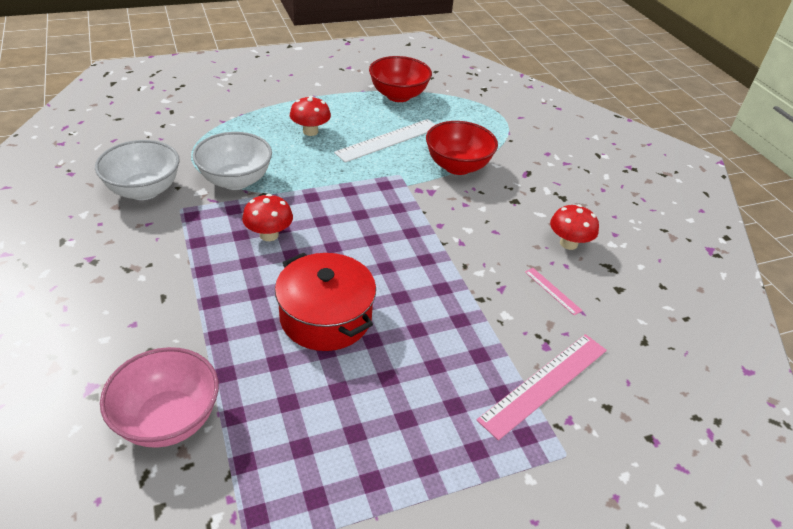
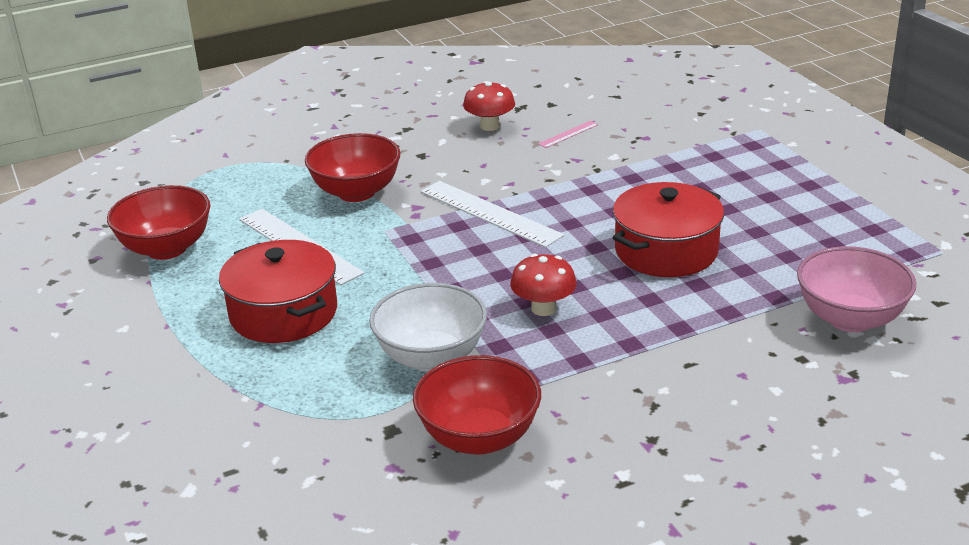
camera: 90 degrees left, 10 degrees down
(144, 190) = (479, 437): white bowl -> red bowl
(310, 131) = (283, 313): red mushroom -> red pot
(413, 225) = (490, 213): none -> white ruler
(544, 383) = (691, 138): pink ruler -> none

